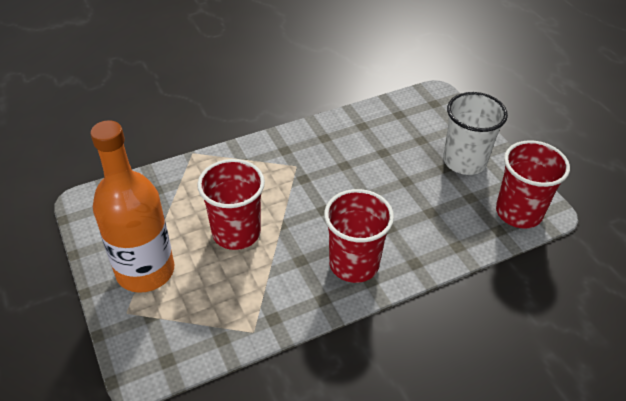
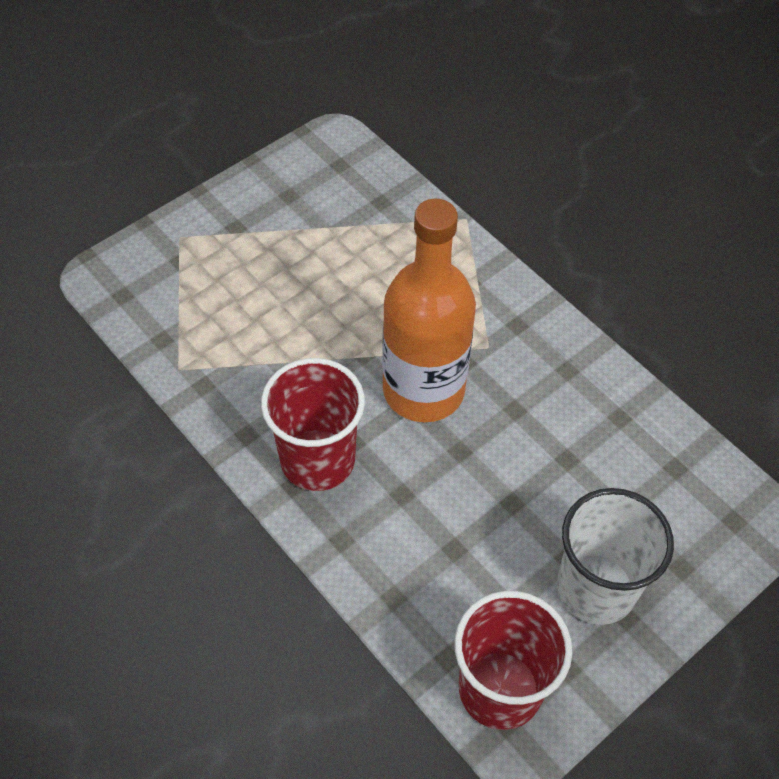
camera: 75 degrees right, 10 degrees up
(145, 271) = (244, 234): orange bottle -> orange bottle (423, 390)
(236, 232) = (333, 308): red cup -> none

